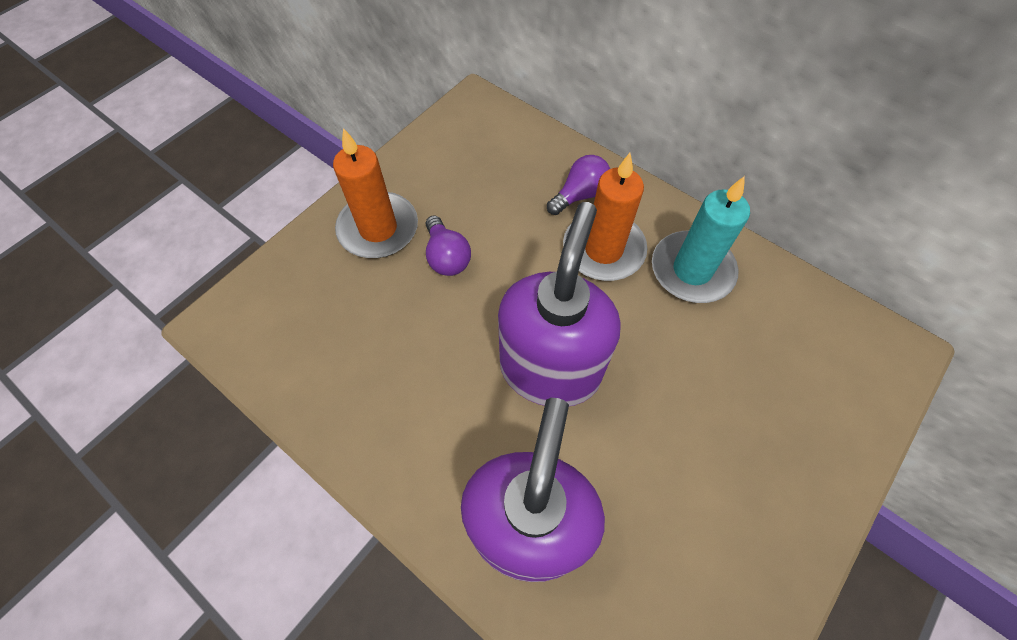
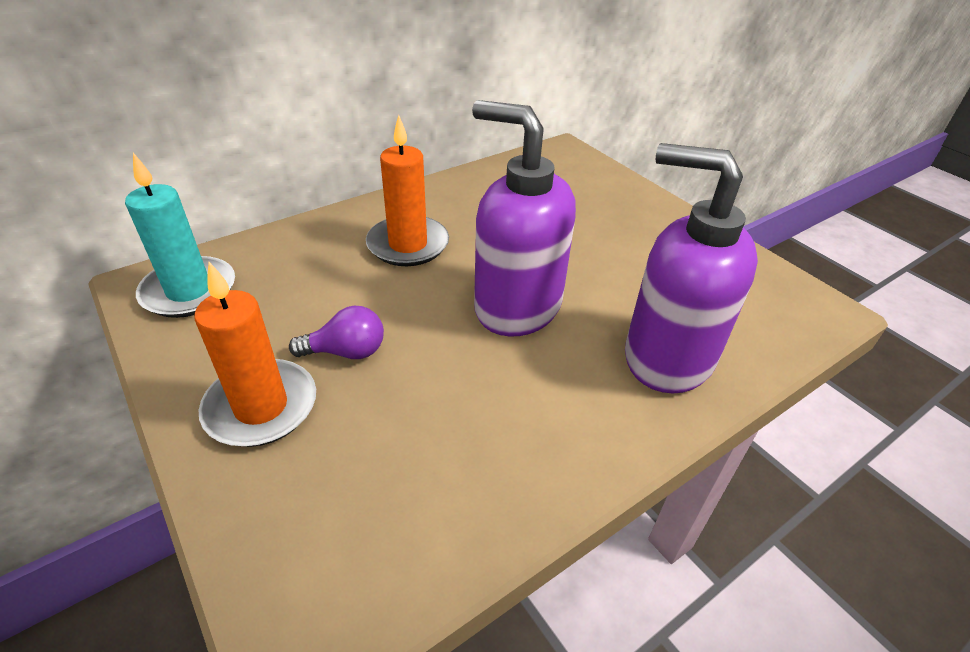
camera: 75 degrees left, 20 degrees down
(580, 195) = (336, 242): purple light bulb -> none
(692, 270) = (457, 206): turquoise candle -> turquoise candle (189, 291)

